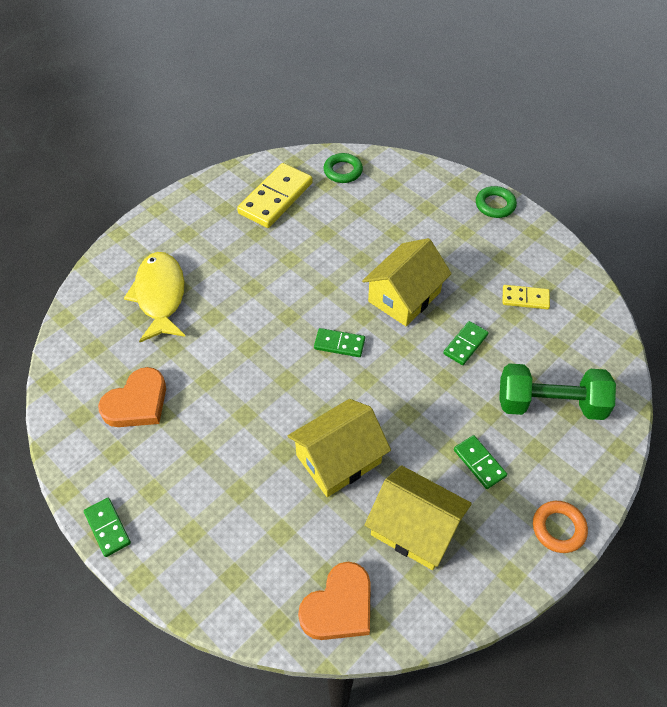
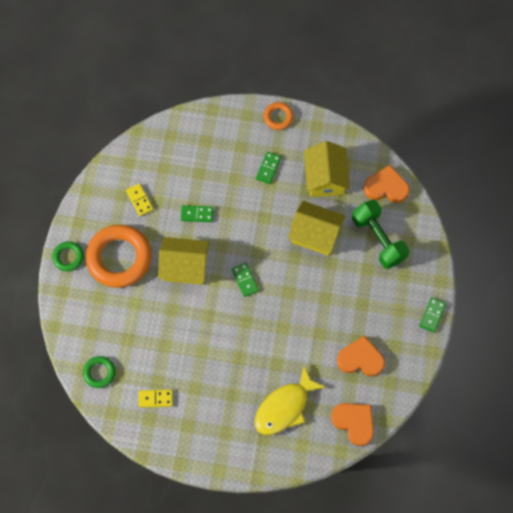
camera: 125 degrees left, 15 degrees up
(77, 349) = (354, 422): none -> orange heart
(276, 198) = (155, 398): yellow domino -> yellow domino, size x0.54
(461, 245) = (119, 258): none -> orange ring
(550, 404) = (207, 153): green dumbbell -> green dumbbell (378, 239)

